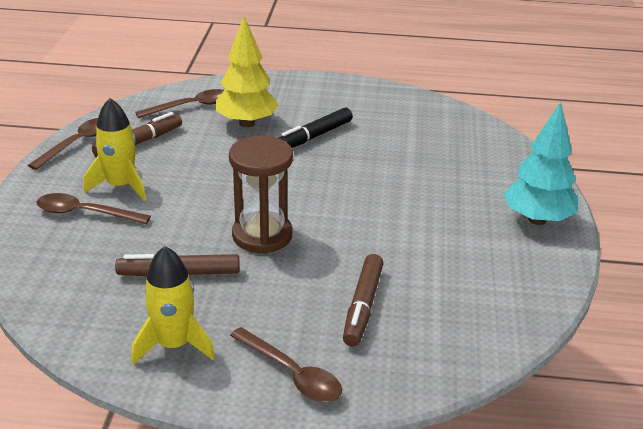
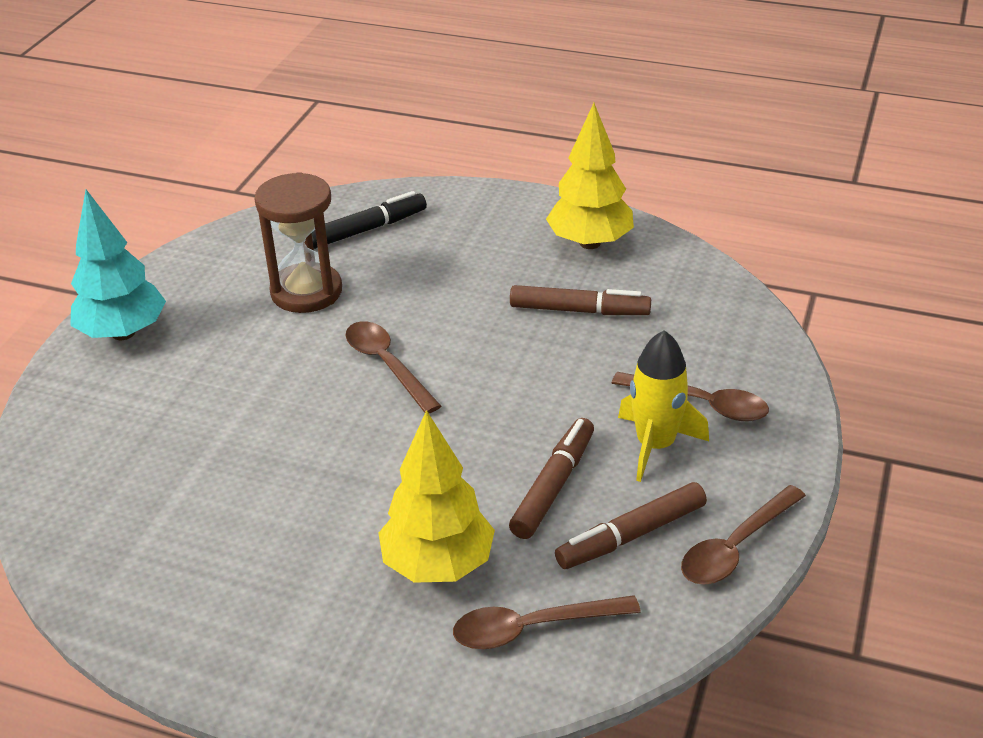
camera: 165 degrees left, 5 degrees up
(173, 345) = (589, 243): yellow rocket -> yellow tree
(262, 235) = (472, 347): brown hourglass -> brown hourglass (306, 292)
(292, 374) = (484, 211): brown spoon -> brown spoon (387, 365)
(313, 137) = (335, 516): black marker -> black marker (367, 229)
(363, 306) = (392, 258): brown marker -> brown marker (553, 486)

